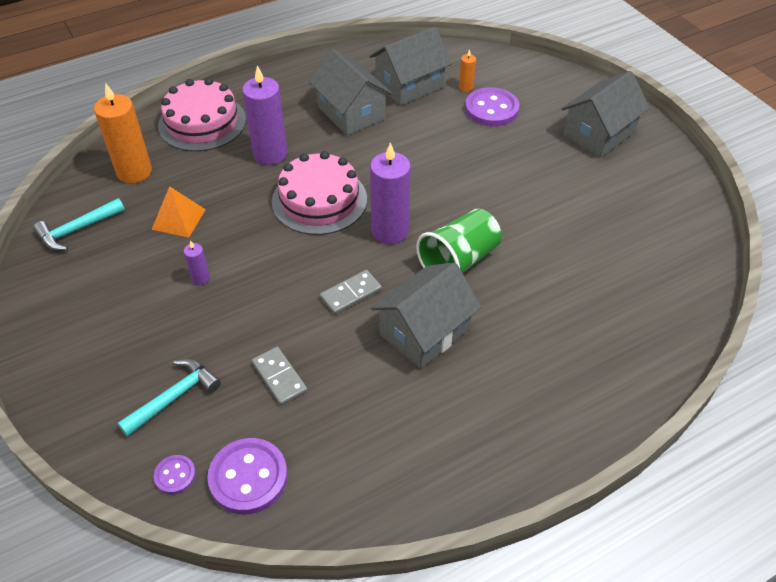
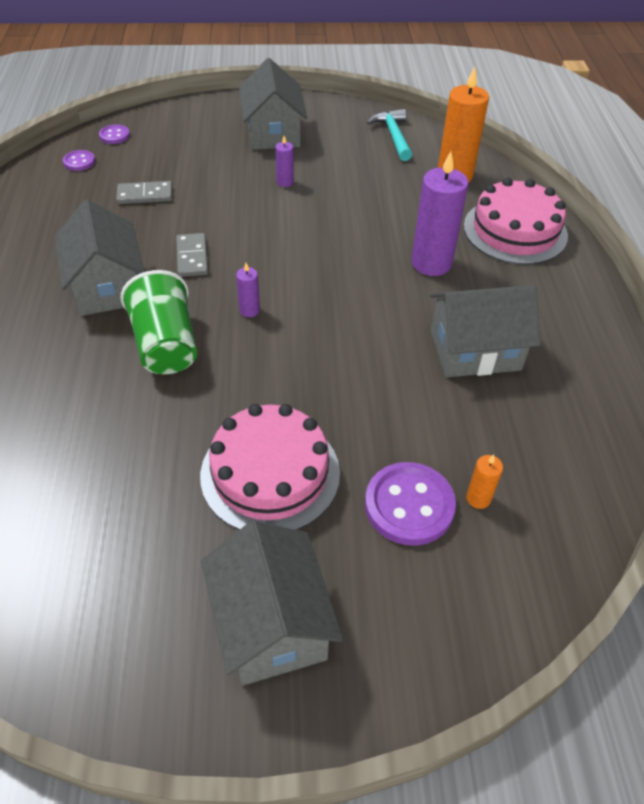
camera: 115 degrees right, 0 degrees up
(174, 397) = (177, 147): turquoise hammer -> none
(179, 219) = (369, 186): orange pyramid -> none
(248, 477) = (79, 162): purple button -> purple button, size x0.52
(319, 200) = (333, 276): pink cake -> pink cake (270, 473)
(390, 231) = (249, 310): purple candle -> purple candle, size x0.46
(409, 85) = (512, 432): grey house -> grey house (273, 133)

